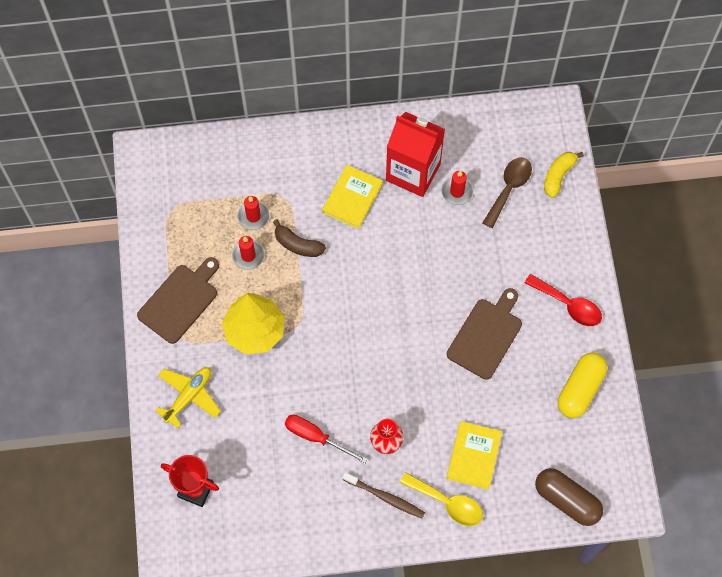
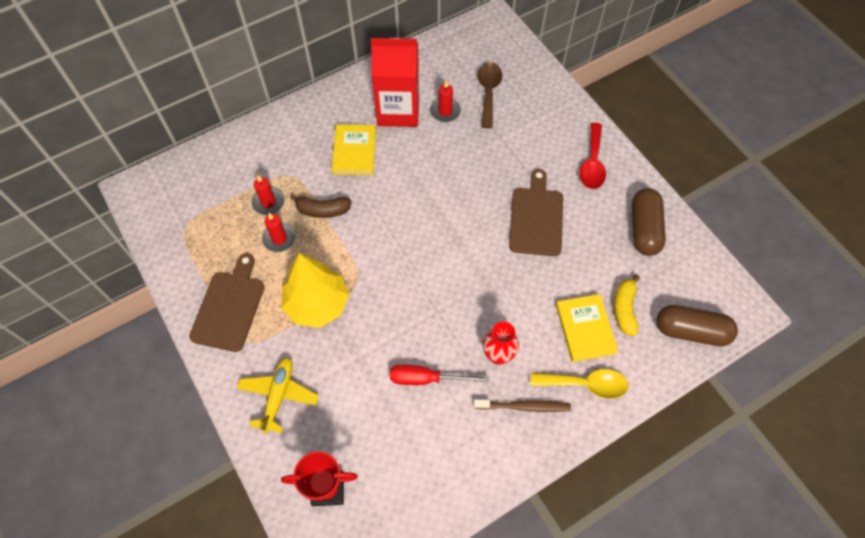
camera: 25 degrees left, 5 degrees down
(558, 176) = (524, 67): yellow banana -> yellow banana (624, 309)
(568, 305) = (592, 163): red spoon -> red spoon turned 90 degrees clockwise
(580, 389) = (644, 229): yellow capsule -> brown capsule

